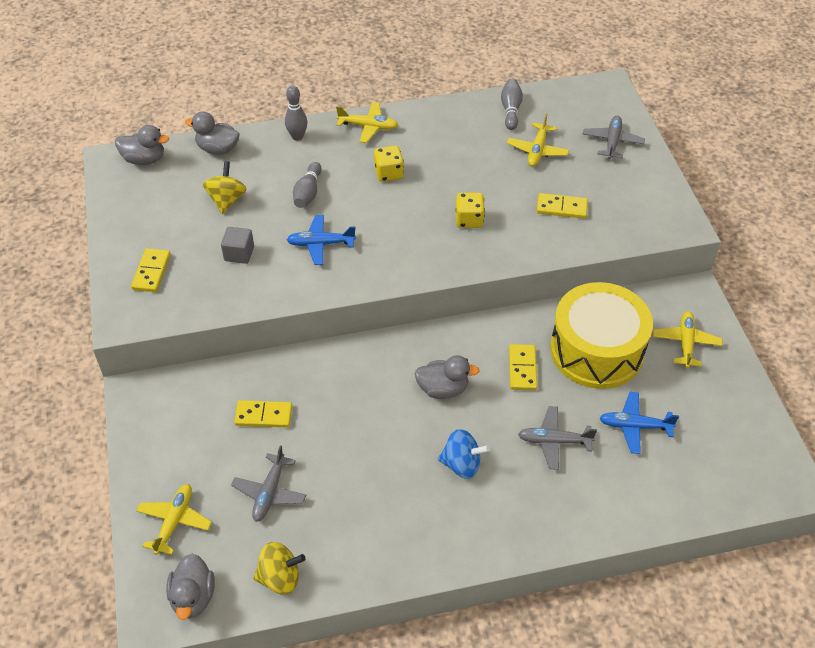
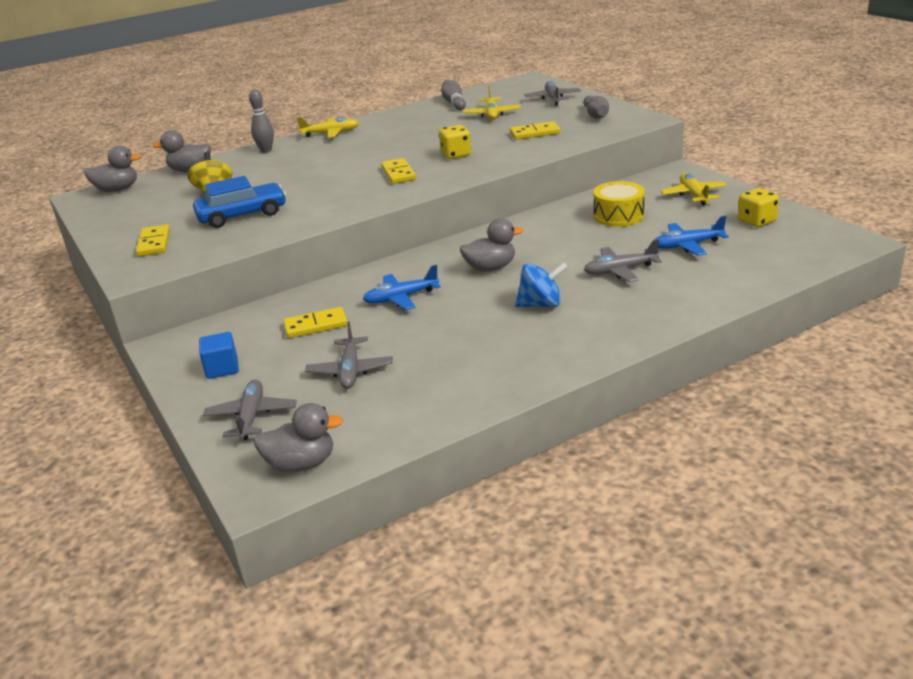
camera: 15 degrees left, 20 degrees down
(171, 446) = (222, 368): none -> blue cube
(174, 521) = (251, 417): yellow plane -> grey plane
(193, 597) = (301, 464): grey duck -> grey duck turned 75 degrees counterclockwise
(239, 253) = (242, 215): grey cube -> blue car
(280, 577) = (396, 423): yellow spinning top -> none
(308, 193) = (293, 173): grey bowling pin -> grey bowling pin (596, 115)
(320, 244) = (322, 194): blue plane -> blue plane (401, 298)
(388, 173) = (365, 149): yellow dice -> yellow dice (756, 221)
(522, 369) = (558, 240): yellow domino -> yellow domino (398, 173)
(596, 350) = (618, 216): yellow drum -> yellow drum, size x0.54

